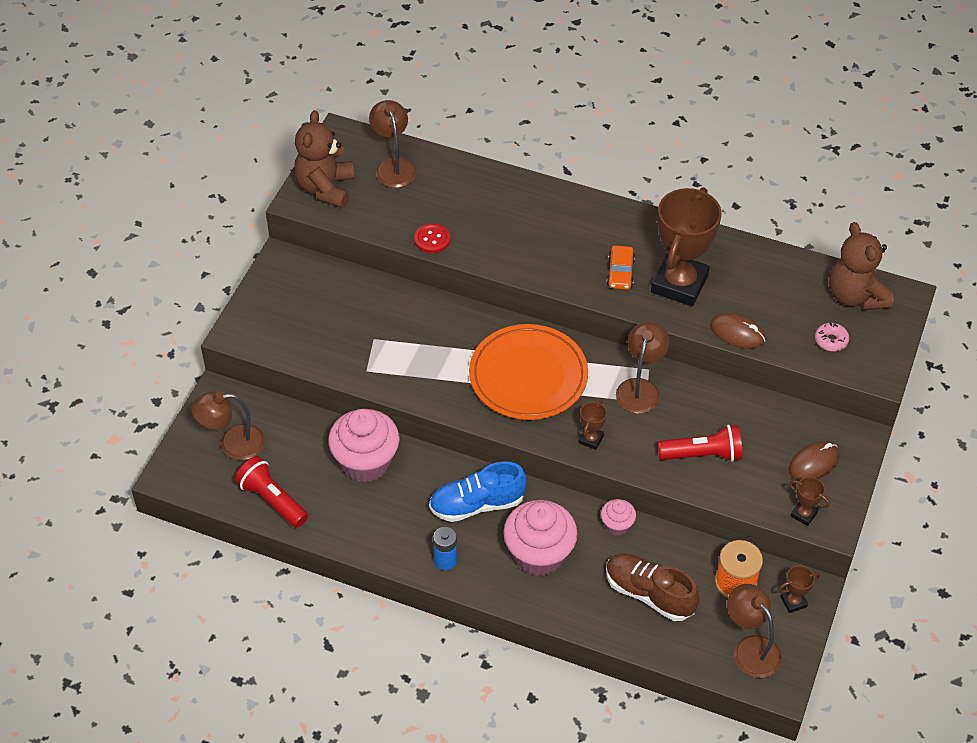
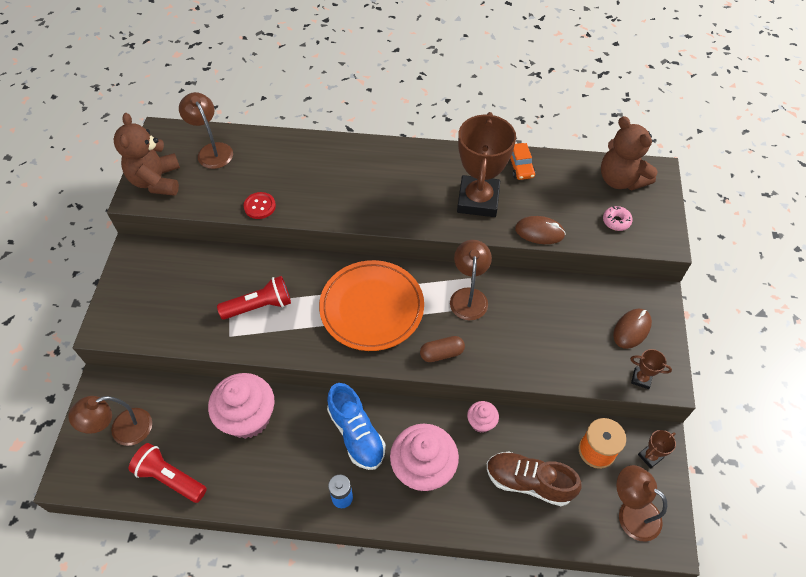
camera: 15 degrees left, 5 degrees up
(477, 504) = (356, 434): blue shoe -> blue shoe turned 90 degrees counterclockwise
(591, 439) = (442, 353): brown trophy -> brown capsule
(620, 273) = (427, 201): orange car -> orange car (520, 166)
(702, 454) = (539, 344): red flashlight -> red flashlight (259, 306)

